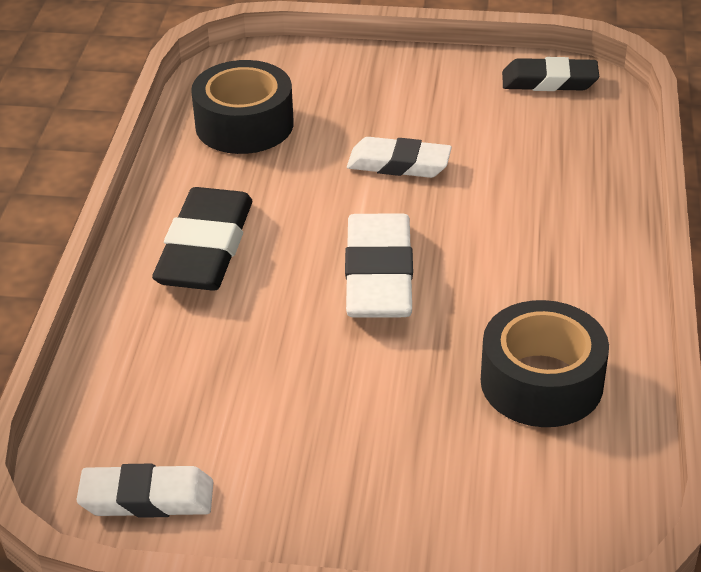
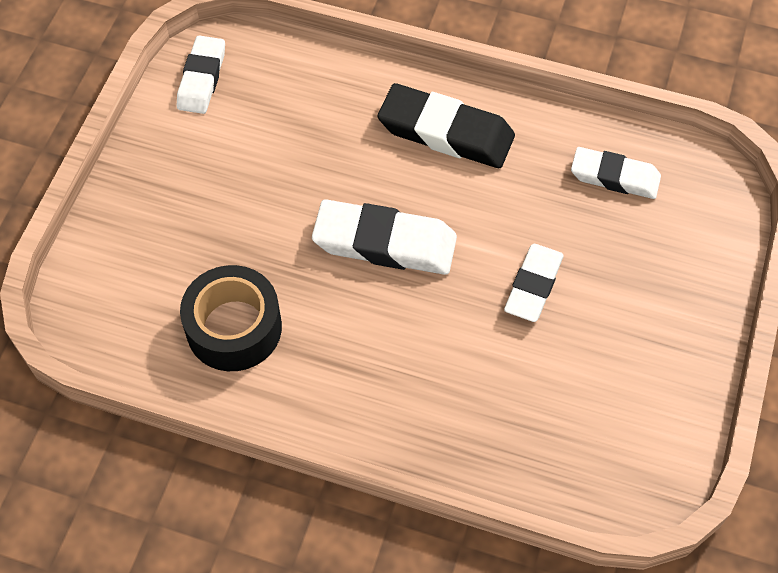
camera: 100 degrees right, 20 degrees up
(244, 124) = (614, 177): black tape -> white eraser
(549, 81) = (653, 450): black eraser -> none

